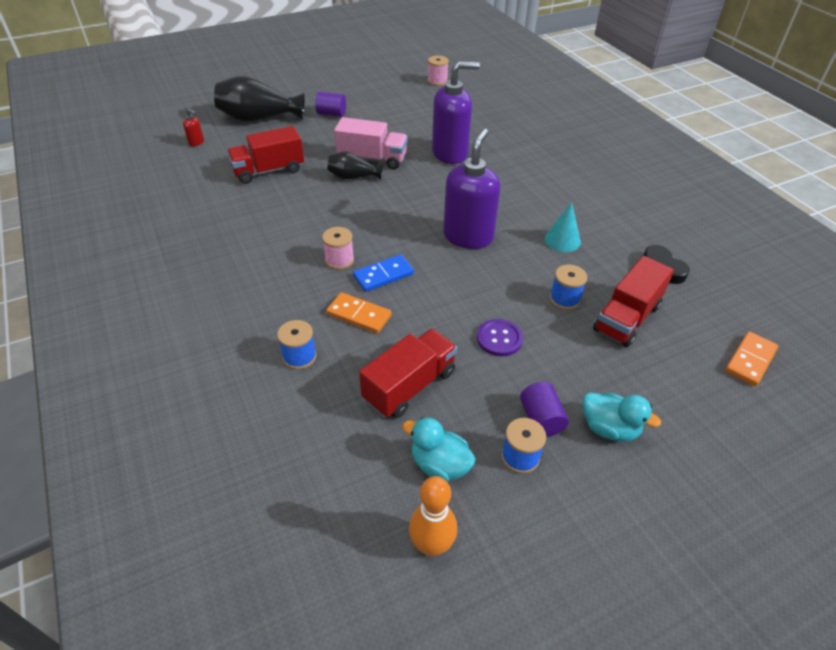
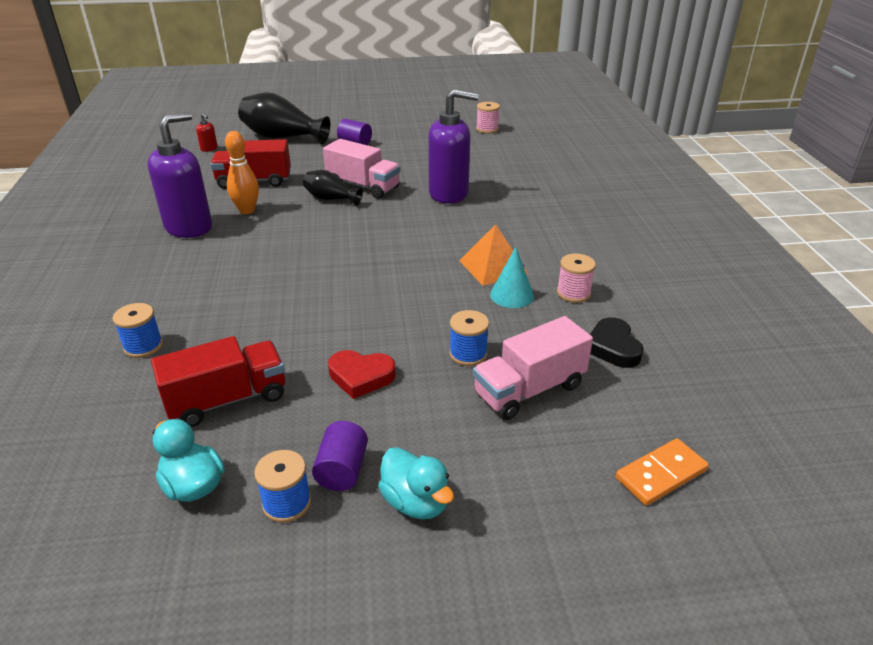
camera: 20 degrees right, 10 degrees down
(339, 260) = (255, 269): pink spool -> pink spool (573, 293)
(359, 315) = (232, 321): orange domino -> none
(383, 275) = (287, 291): blue domino -> none
(431, 545) = (116, 566): orange bowling pin -> orange bowling pin (247, 210)
(468, 236) = (406, 272): purple soap dispenser -> purple soap dispenser (189, 227)
(499, 339) = (361, 377): purple button -> red heart
(531, 217) = (493, 267): none -> orange pyramid
(626, 318) = (529, 390): red truck -> pink truck

